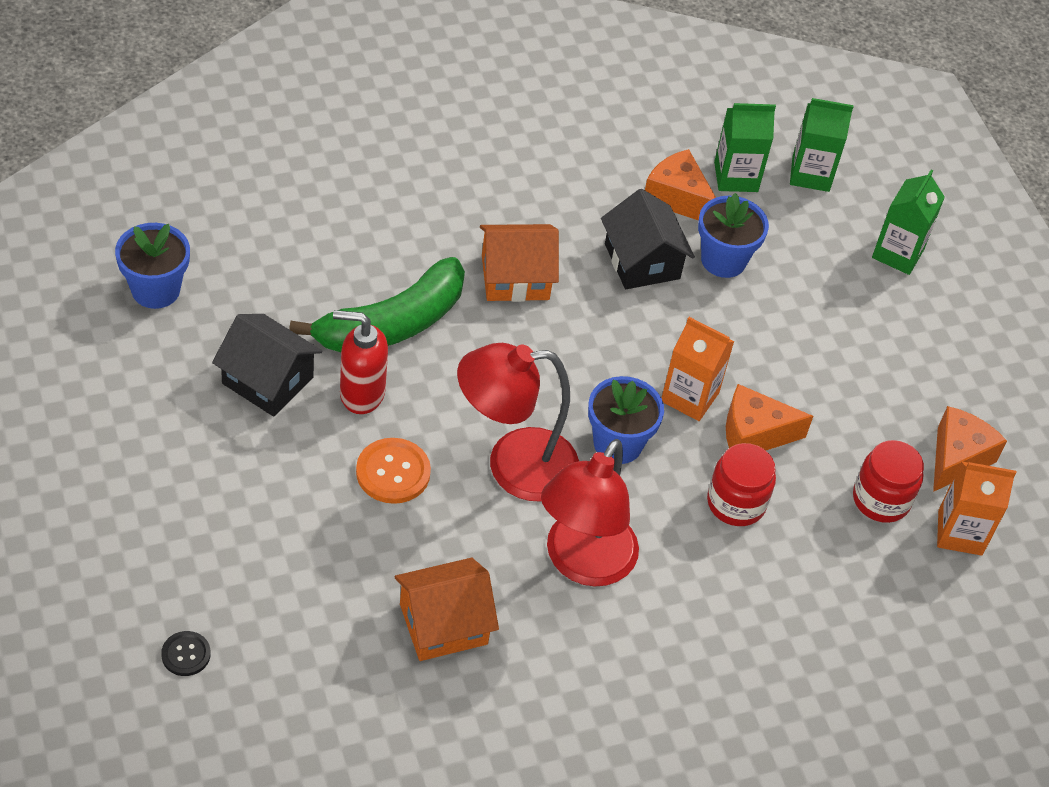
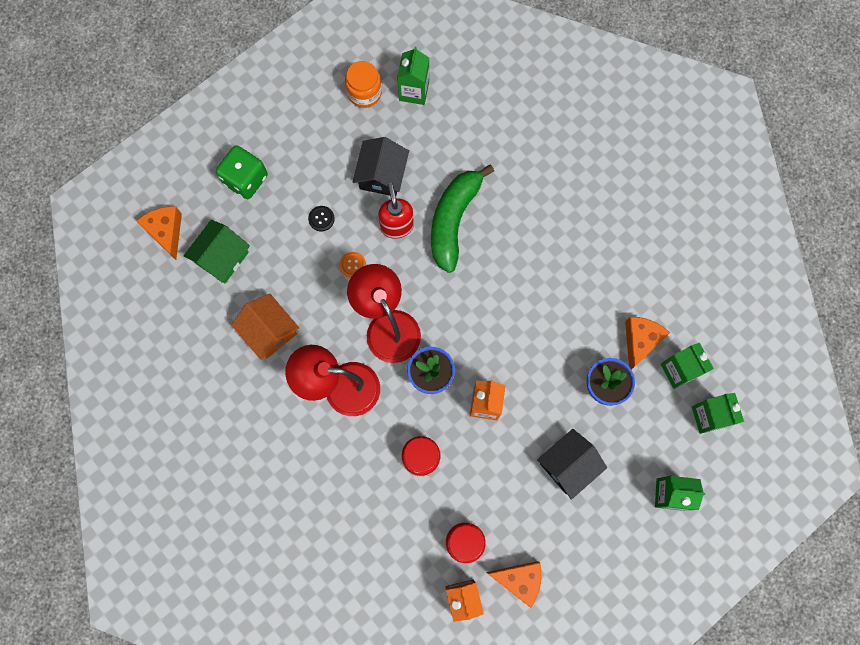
camera: 75 degrees right, 25 degrees up
(117, 350) = (364, 93): none -> orange jar
(155, 290) = (414, 91): blue flower pot -> green carton
(163, 561) = (245, 179): none -> green dice
(186, 654) = (197, 216): black button -> black button (321, 219)
(280, 645) = (221, 257): none -> green house
(392, 324) = (453, 220): green banana -> green banana turned 75 degrees clockwise
(393, 472) = (352, 265): orange button -> orange button, size x0.61
(515, 277) = (523, 272): orange house -> none
(642, 261) = (576, 339): black house -> black house (568, 465)
(754, 434) = (476, 451): orange cheese -> orange cheese (166, 232)

